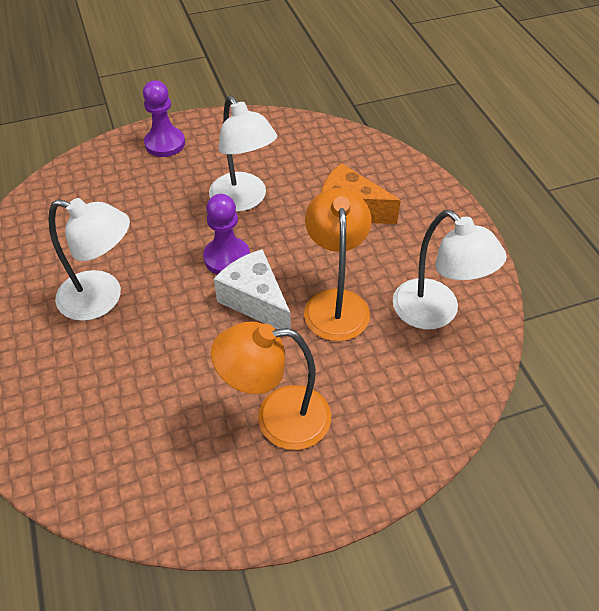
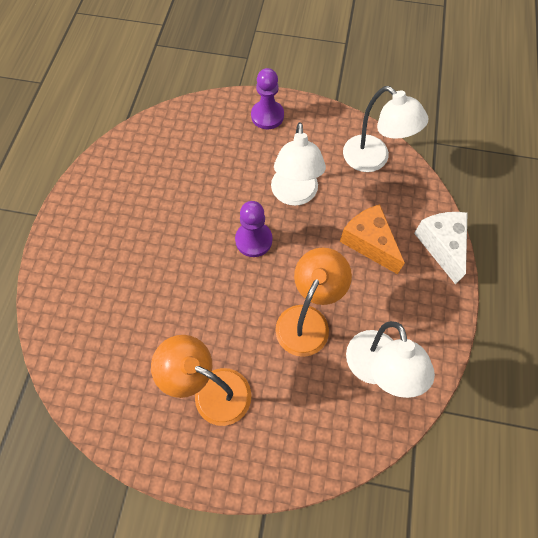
camera: 30 degrees right, 15 degrees up
(102, 298) = (153, 231): white lamp -> white lamp (373, 160)
(255, 301) = (252, 287): white cheese -> white cheese (441, 245)

